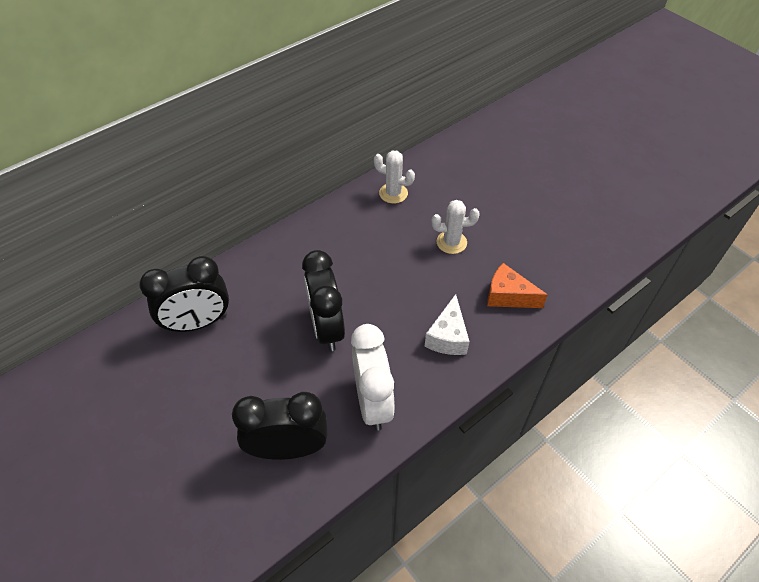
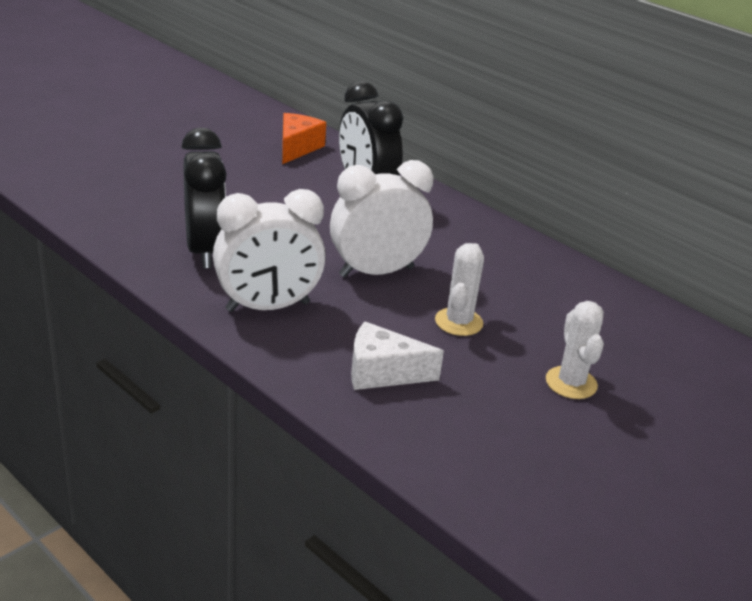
camera: 80 degrees right, 20 degrees down
(327, 328) = (376, 272): black clock -> white clock
(393, 193) = (648, 326): white cactus -> white cactus (458, 322)
(508, 296) = (478, 441): orange cheese -> orange cheese (297, 148)

